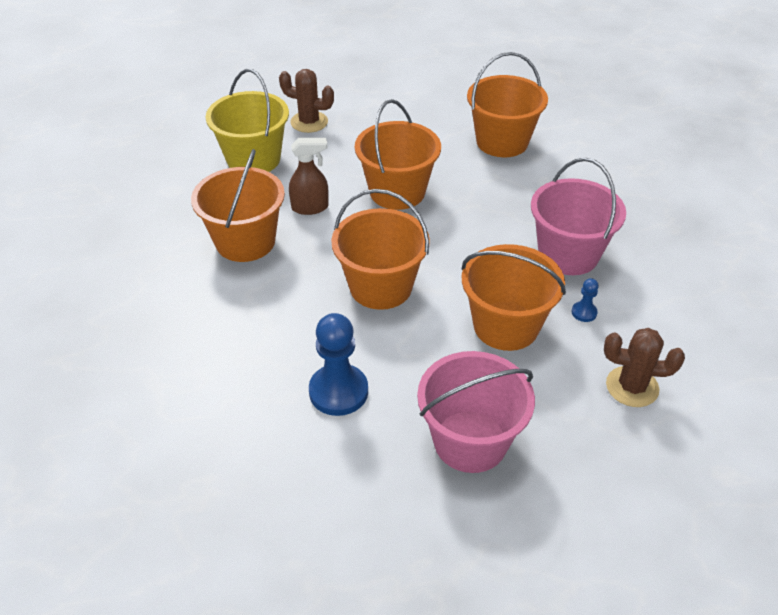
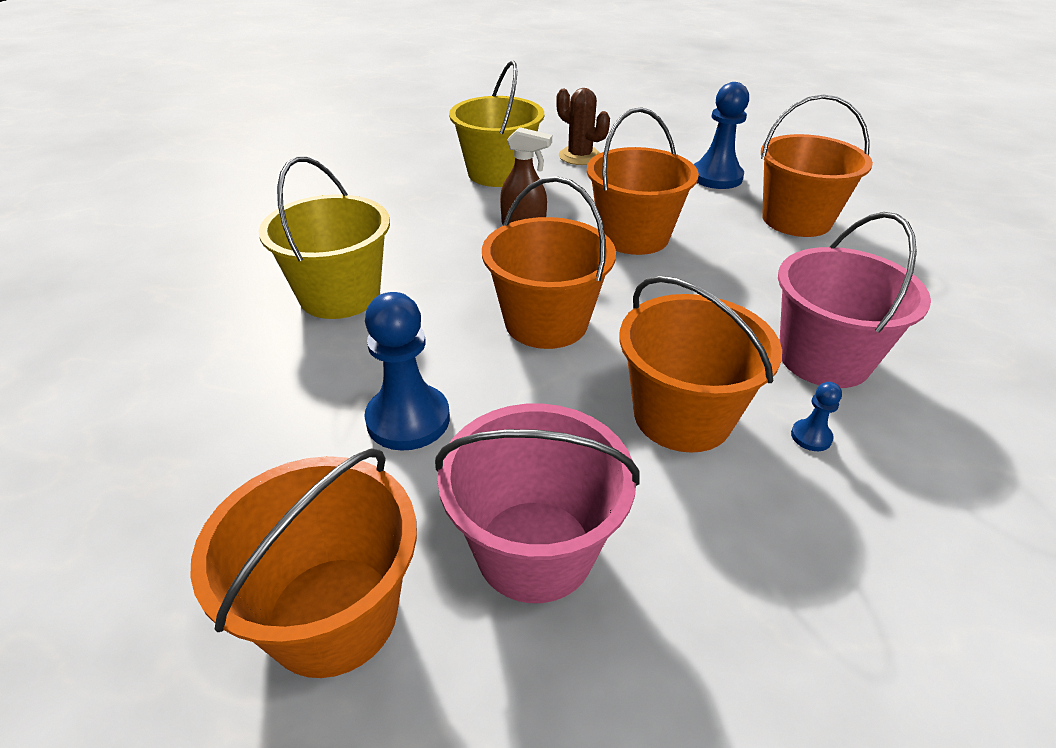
camera: 25 degrees right, 5 degrees down
(214, 315) = (340, 295): none -> yellow bucket
(245, 241) = (430, 238): orange bucket -> orange bucket (333, 614)
(426, 115) = (716, 177): none -> blue pawn
(632, 387) = (841, 569): brown cactus -> none

